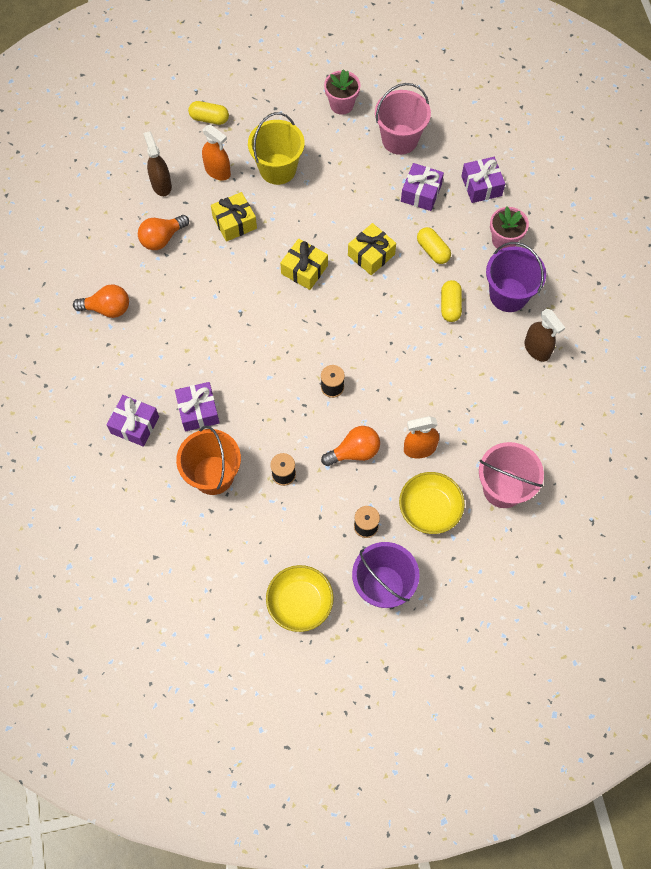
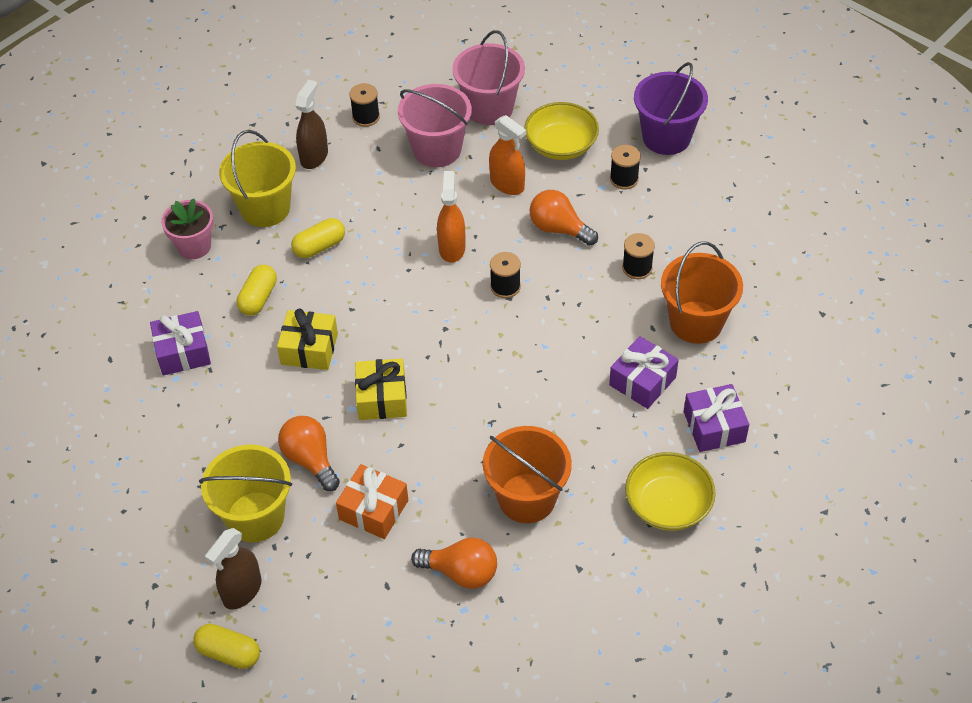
camera: 125 degrees left, 15 degrees down
(107, 309) = (606, 559): orange light bulb -> orange light bulb (310, 459)
(161, 185) = (382, 633): brown spray bottle -> brown spray bottle (242, 591)
(177, 297) = (527, 498): none -> orange bucket
(209, 118) = (229, 653): yellow capsule -> yellow capsule turned 45 degrees counterclockwise
(217, 171) = (310, 582): orange spray bottle -> orange spray bottle (452, 248)
(234, 222) = (373, 510): yellow gift -> orange gift
(300, 603) = (743, 183): yellow bowl -> yellow bowl (668, 505)
(341, 105) = (96, 512): pink flower pot -> none
(400, 139) = (113, 418): pink bucket -> pink bucket (437, 149)
(481, 186) = (130, 303): purple gift -> none
(508, 295) = (265, 208): purple bucket -> yellow bucket
(553, 403) = (366, 117): none -> black spool

